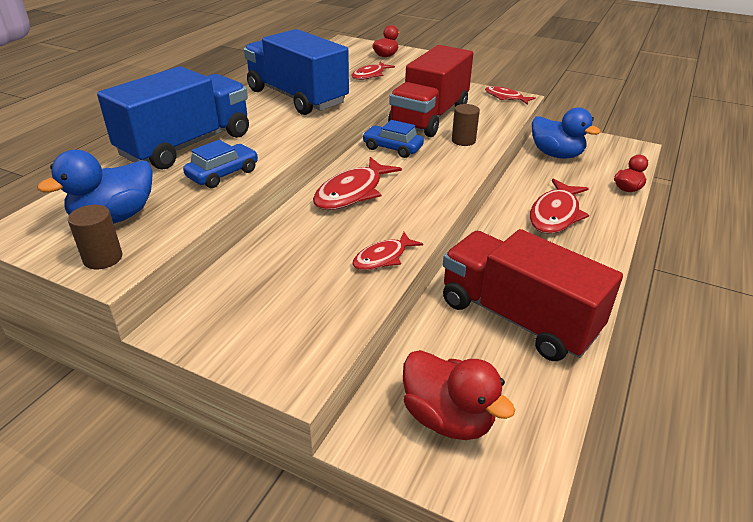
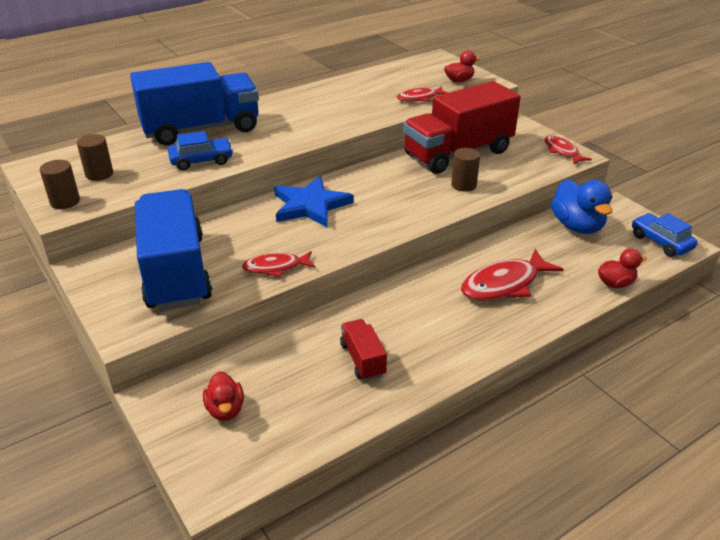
camera: 30 degrees right, 0 degrees up
(114, 217) = (99, 174): blue duck -> brown cylinder
(297, 97) = (330, 106): blue truck -> blue truck (176, 272)
(352, 192) = (310, 205): red fish -> blue star
(392, 148) = (388, 175): blue car -> blue car (661, 242)
(447, 418) = (225, 409): red duck -> red duck, size x0.59
(517, 317) = (363, 360): red truck -> red truck, size x0.44

